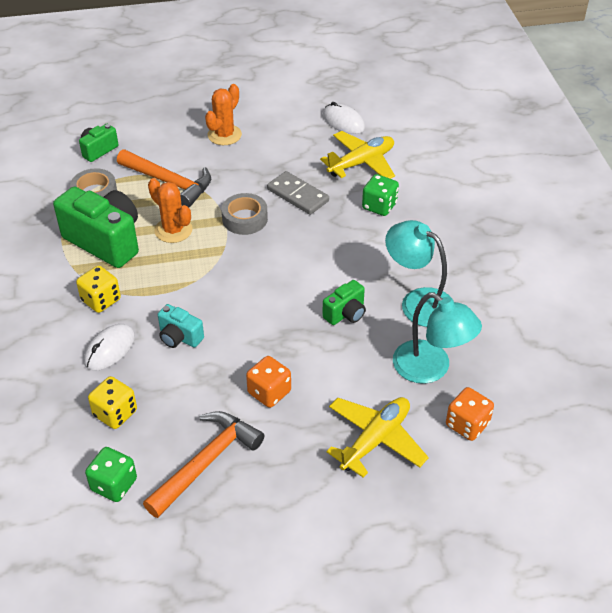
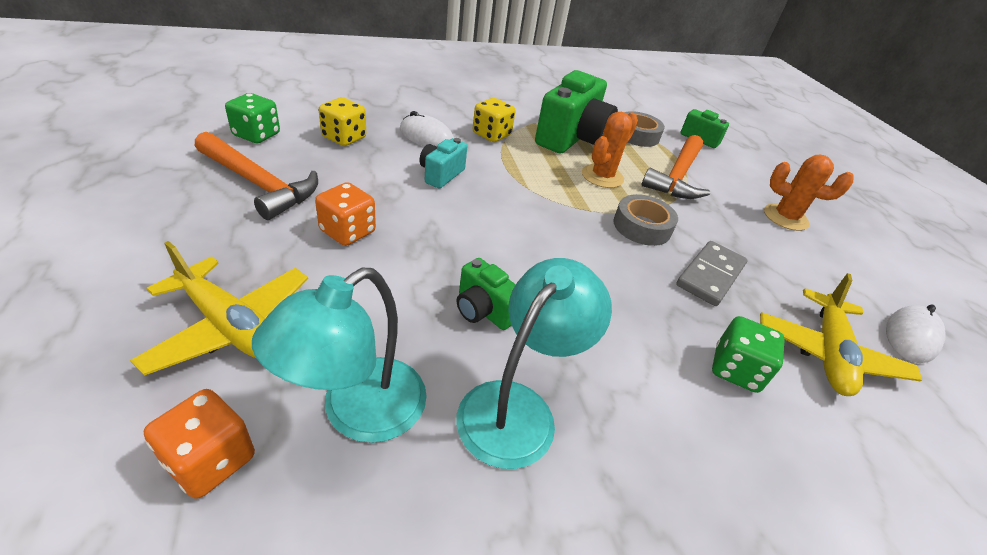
camera: 80 degrees right, 5 degrees down
(361, 163) = (828, 353): yellow plane -> yellow plane turned 60 degrees clockwise

